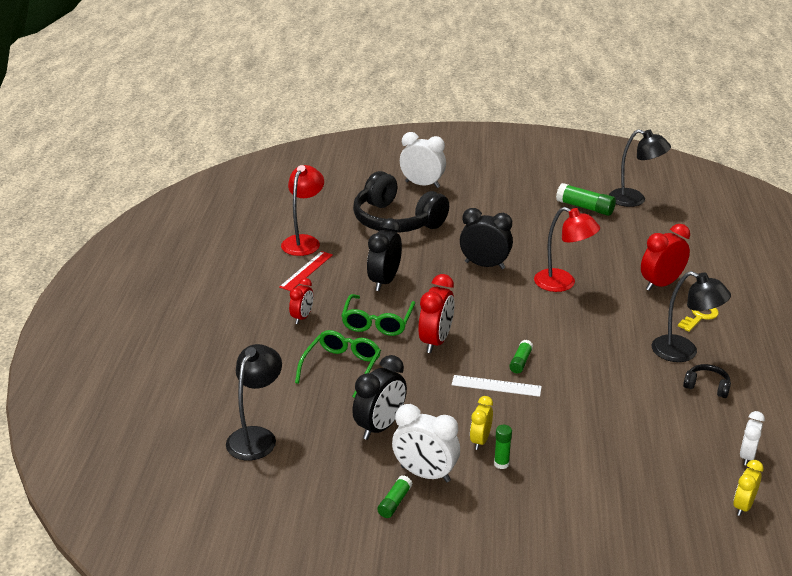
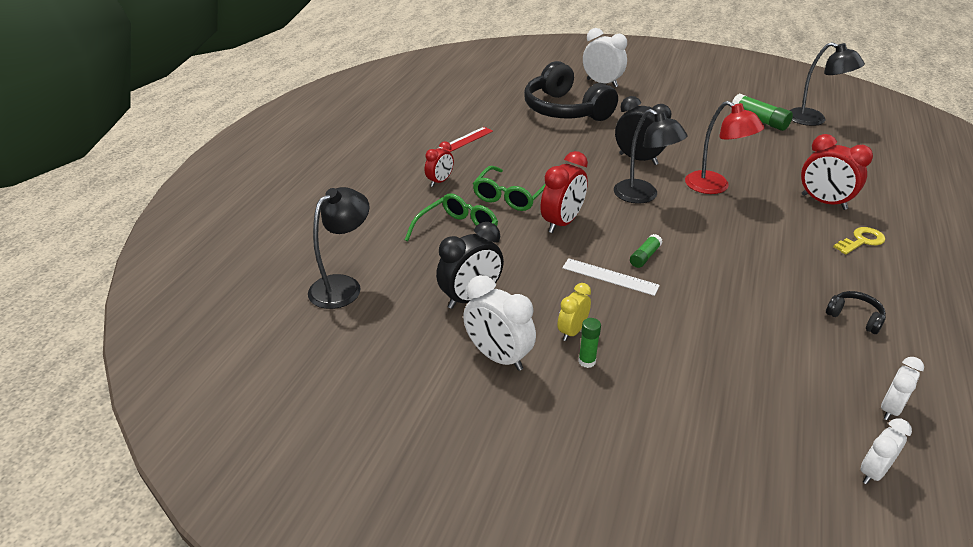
camera: 15 degrees right, 5 degrees up
(304, 241) = (471, 116): red lamp -> none
(384, 281) = (532, 160): black clock -> none
(394, 502) = (453, 382): green glue stick -> none
(661, 284) = (823, 202): red clock -> red clock turned 120 degrees counterclockwise
(683, 352) = (834, 275): black lamp -> black lamp (643, 196)
(743, 506) = (873, 472): yellow clock -> white clock

